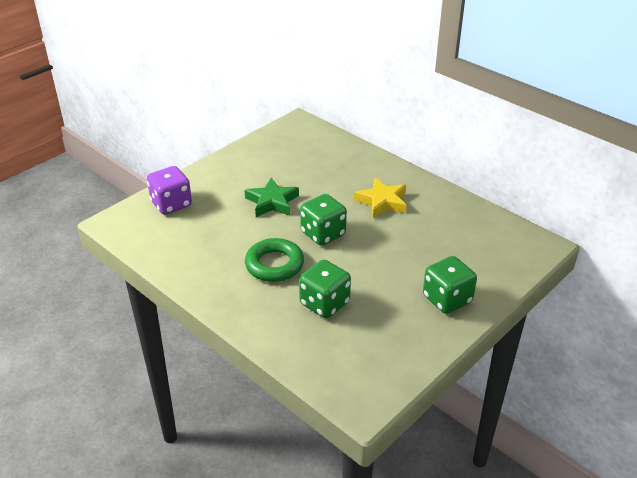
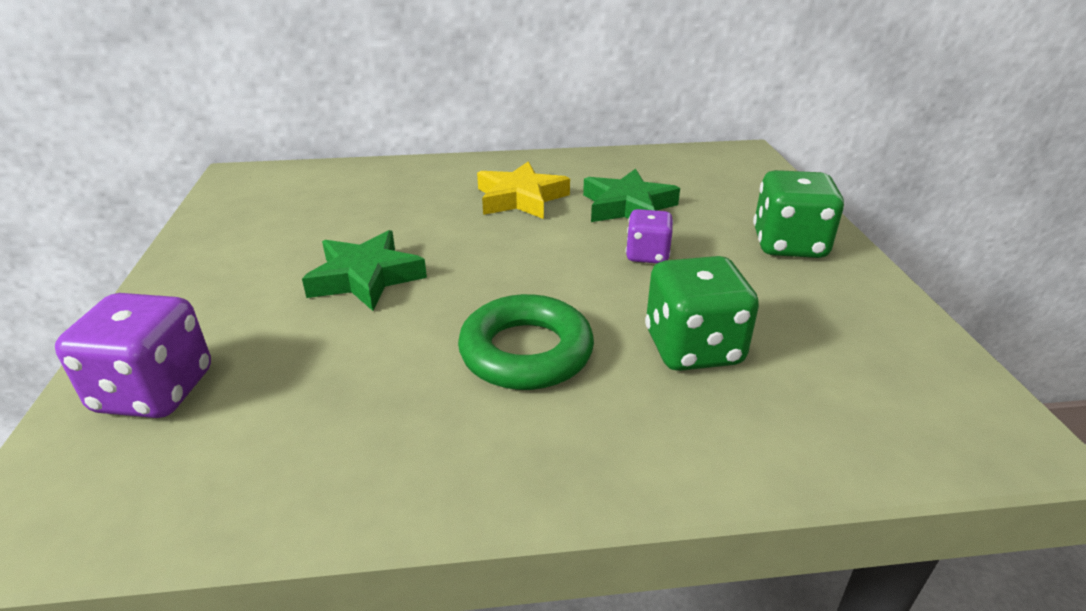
camera: 50 degrees left, 5 degrees down
(323, 234) = (517, 270): green dice -> none
(380, 261) = (647, 255): none -> purple dice
(418, 235) = (628, 206): none -> green star

